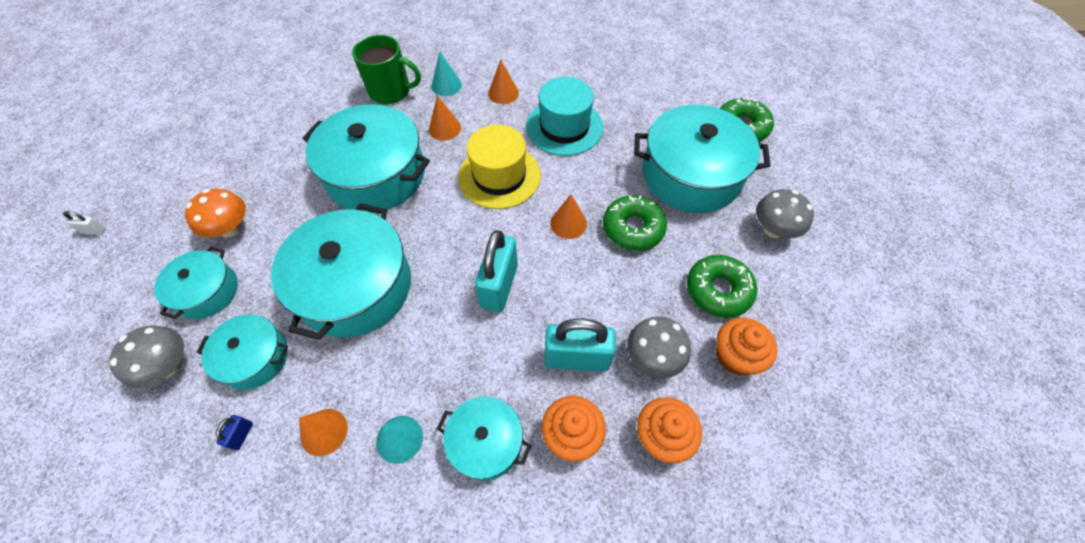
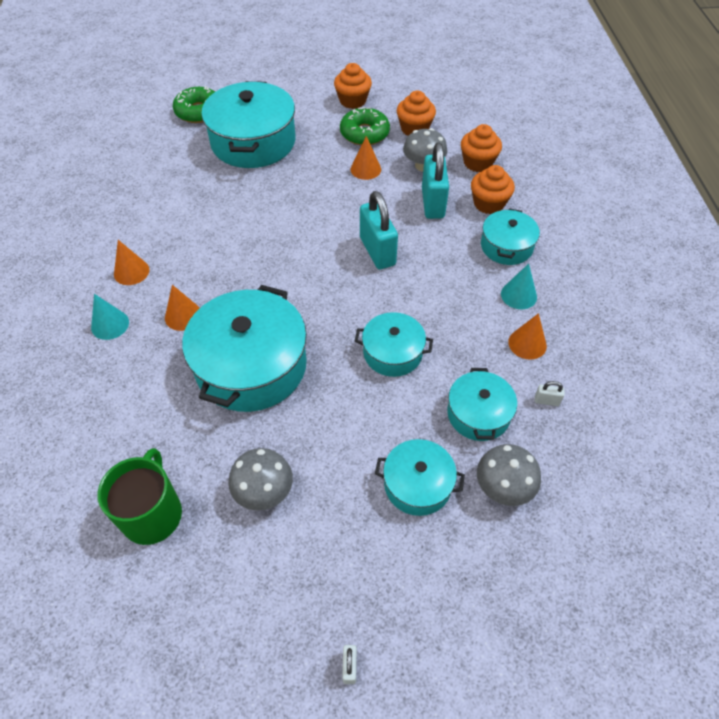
camera: 95 degrees left, 5 degrees down
(230, 228) = (333, 491): orange mushroom -> none
(242, 435) = (546, 401): blue padlock -> white padlock
(355, 287) = (392, 353): turquoise pot -> turquoise pot, size x0.54
(391, 91) = (112, 379): green mug -> green mug (152, 514)
(499, 176) = (254, 263): yellow hat -> none
(499, 286) = (377, 251): turquoise padlock -> turquoise padlock turned 60 degrees clockwise
(564, 127) = (189, 221): turquoise hat -> none
(568, 223) = (308, 213): orange cone -> orange cone (365, 169)
(633, 228) = (311, 175): green donut -> none
(773, 229) = (307, 104): grey mushroom -> grey mushroom (264, 491)
(790, 282) = (353, 101): none -> orange cupcake

